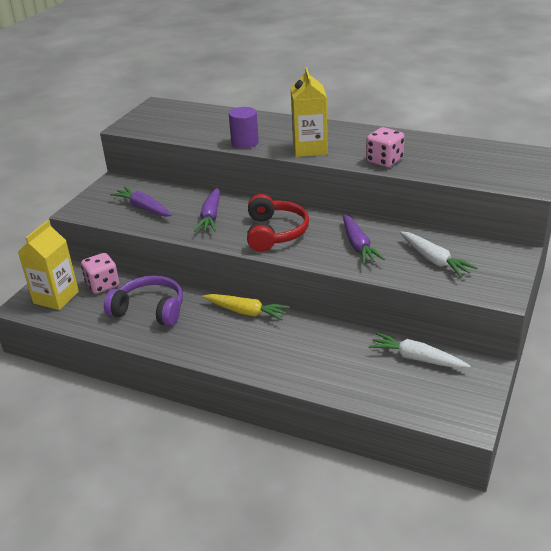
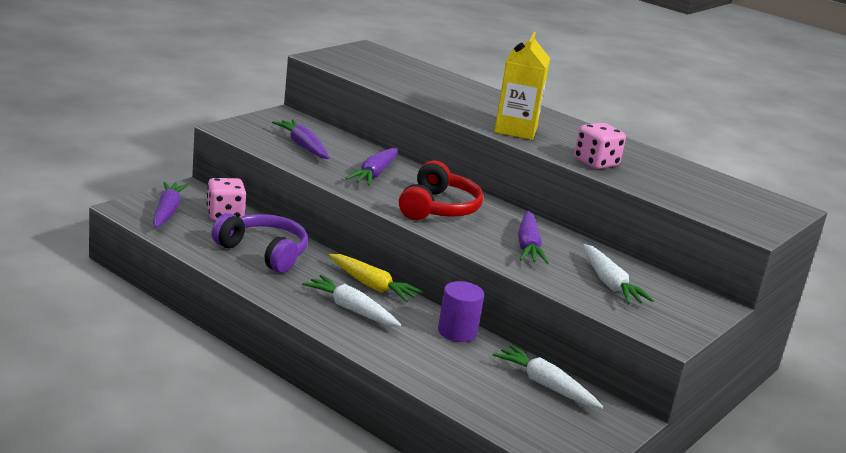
camera: 10 degrees right, 10 degrees down
(56, 297) = (167, 211): yellow carton -> purple carrot
(242, 341) = (351, 309): none -> white carrot
(245, 142) = (444, 105): purple cylinder -> purple cylinder (457, 332)

